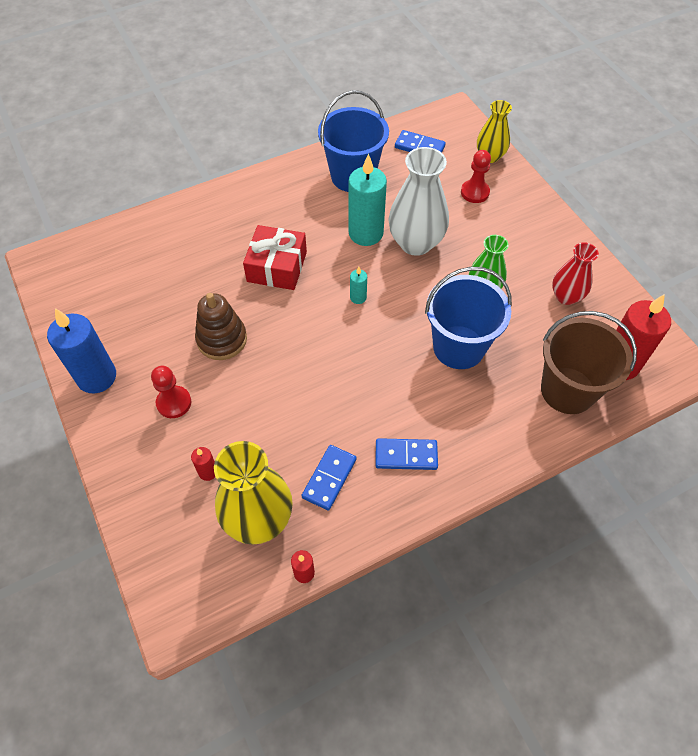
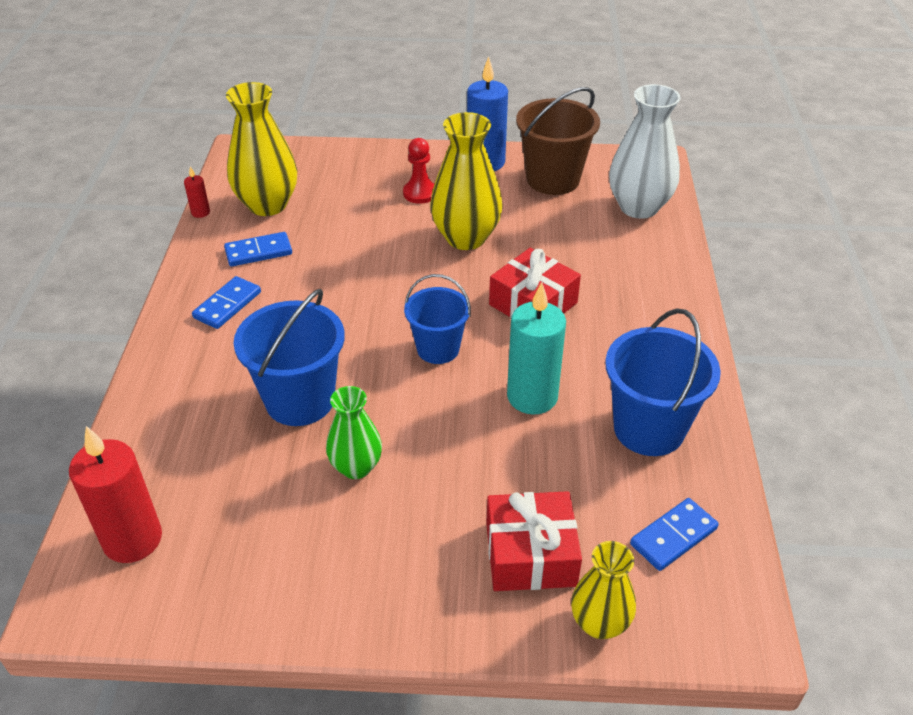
camera: 120 degrees right, 15 degrees down
(208, 472) = (335, 193): red candle -> none
(222, 339) = (466, 238): brown stacking toy -> yellow vase
(329, 478) = (258, 252): blue domino -> blue domino turned 75 degrees counterclockwise
(358, 297) = (438, 349): turquoise candle -> blue bucket
(415, 243) = (481, 437): white vase -> white vase (638, 207)
(475, 192) = (530, 554): red pawn -> red gift
(566, 296) = (270, 549): red vase -> none
(567, 390) = (157, 465): brown bucket -> brown bucket (553, 179)

